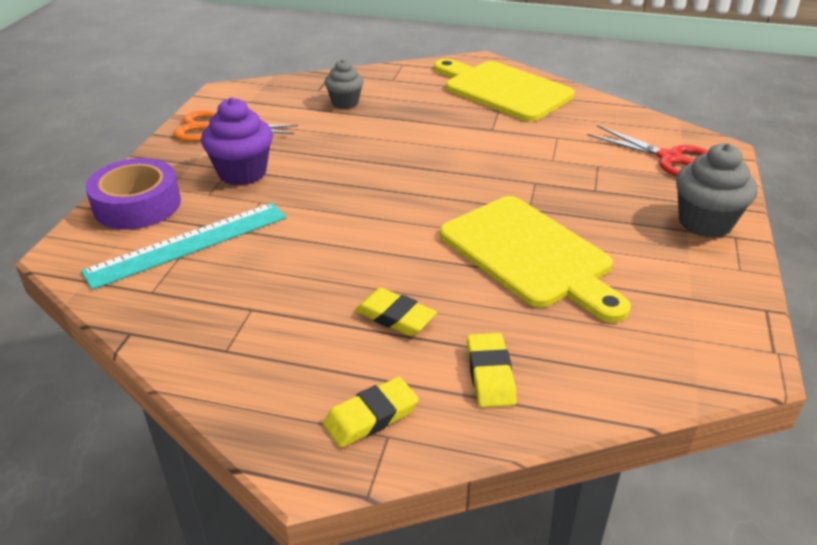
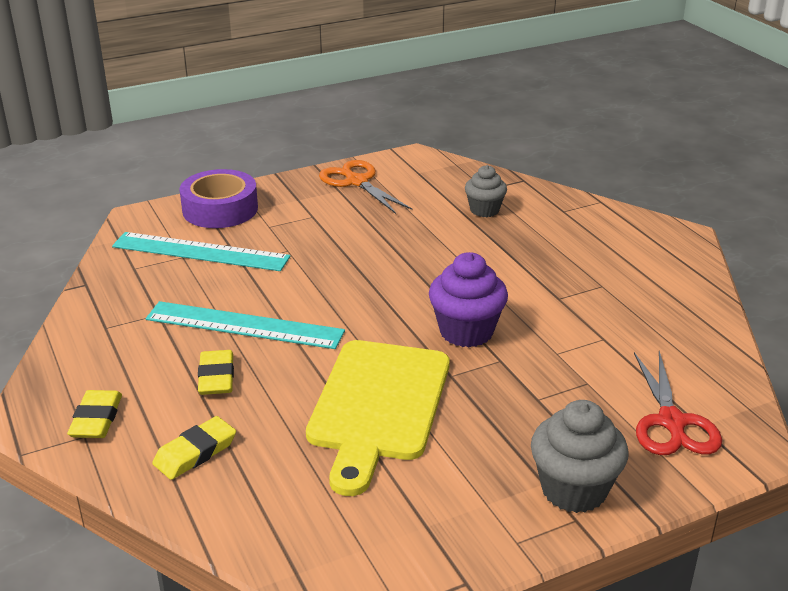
camera: 50 degrees right, 5 degrees down
(242, 173) = (314, 224): purple cupcake -> purple cupcake (466, 332)
(338, 269) = (244, 325): none -> turquoise ruler
(371, 416) = (96, 419): yellow eraser -> yellow eraser turned 75 degrees clockwise
(503, 90) = (644, 271): yellow cutting board -> none

